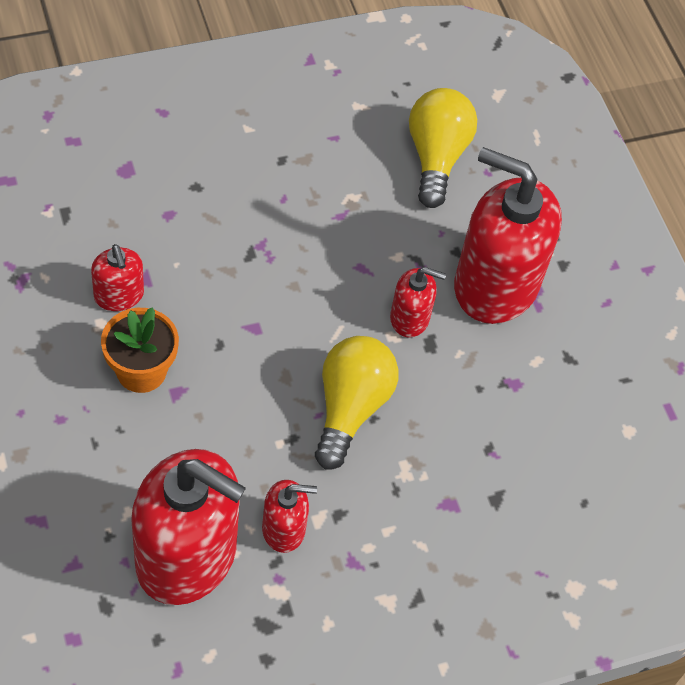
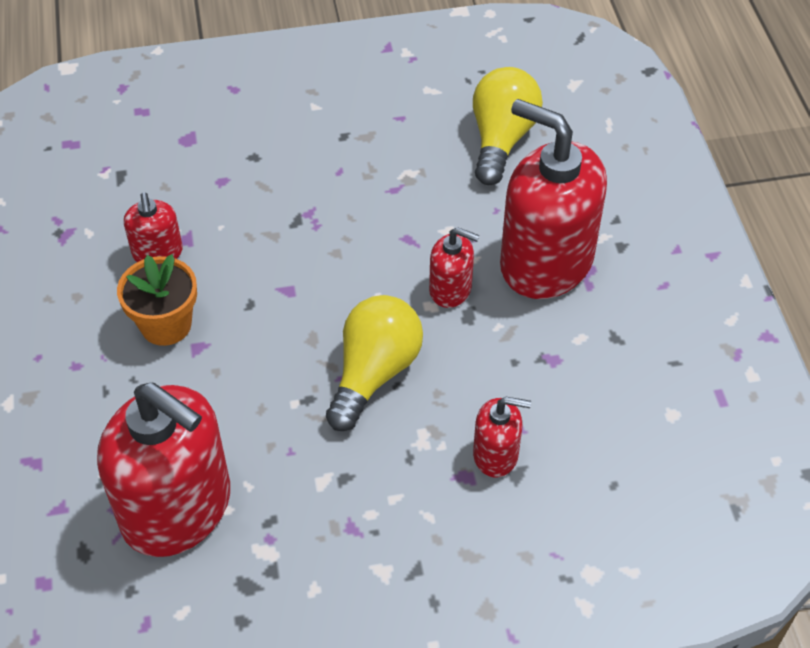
camera: 15 degrees right, 5 degrees down
(284, 529) = (283, 489): red soap dispenser -> red soap dispenser (496, 454)

